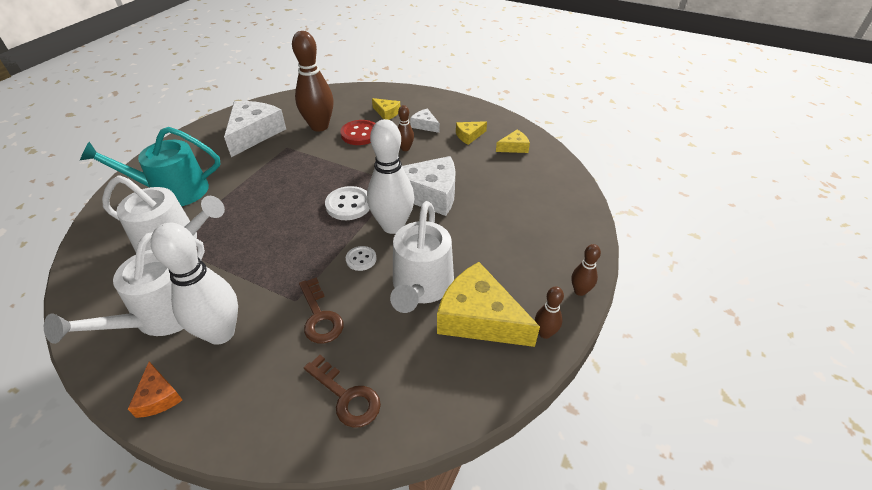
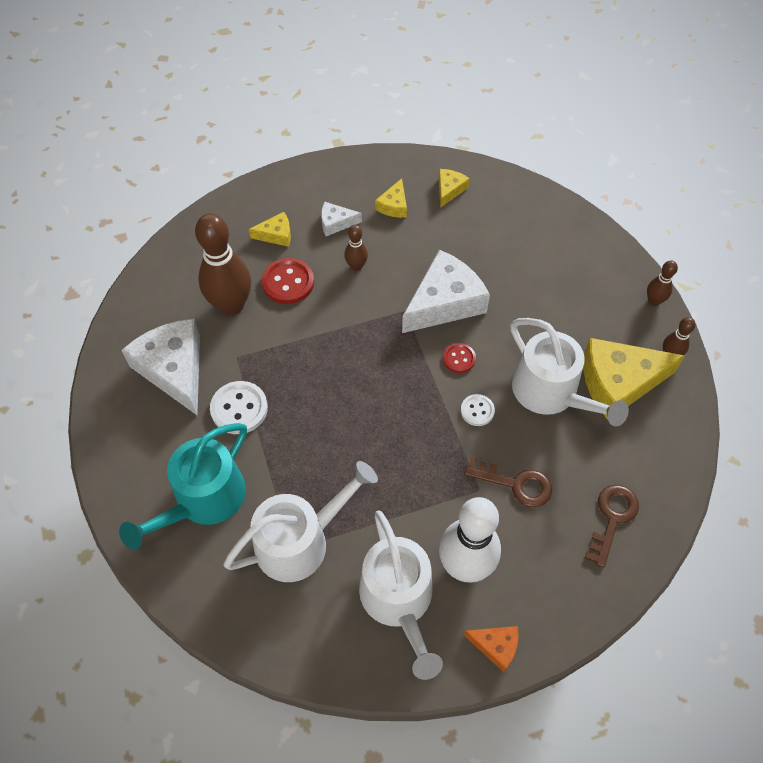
camera: 45 degrees left, 15 degrees up
(346, 396) = (612, 518): brown key -> brown key turned 60 degrees counterclockwise
(348, 205) = (393, 370): white button -> white button (239, 409)
(393, 226) = (459, 359): white bowling pin -> red button

